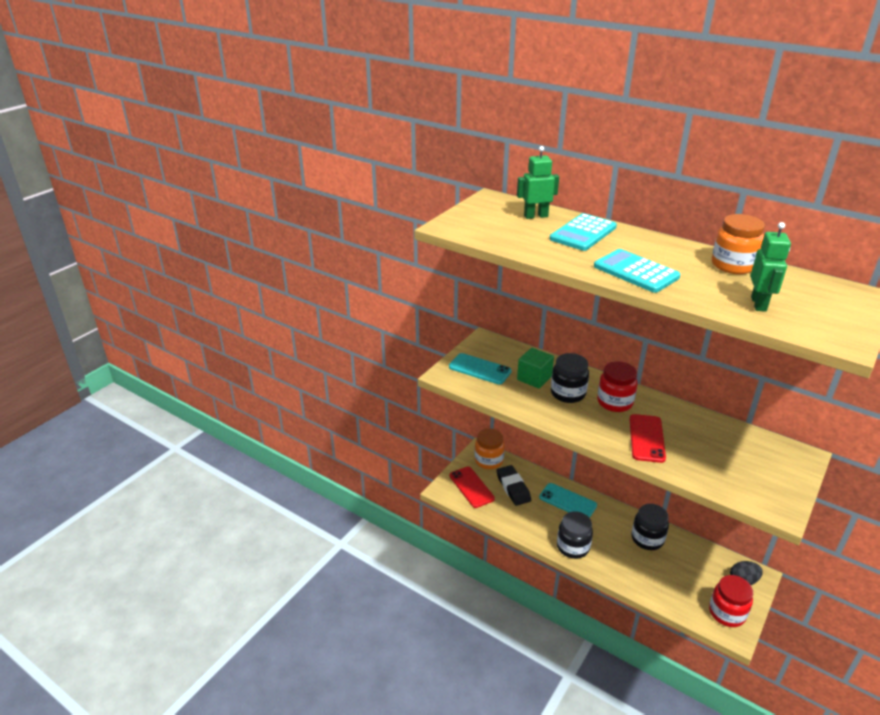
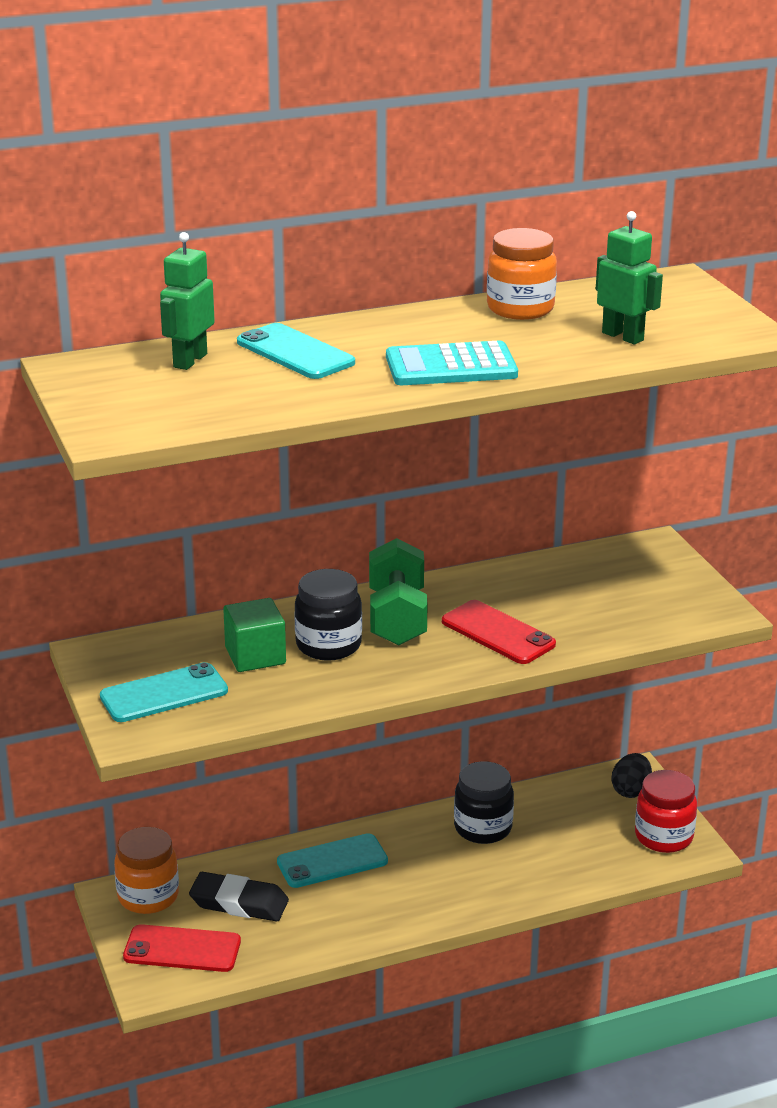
camera: 55 degrees left, 5 degrees down
(573, 547) = (421, 908): black jar -> none
(583, 233) = (295, 352): turquoise calculator -> turquoise phone
(614, 402) = (397, 618): red jar -> green dumbbell

